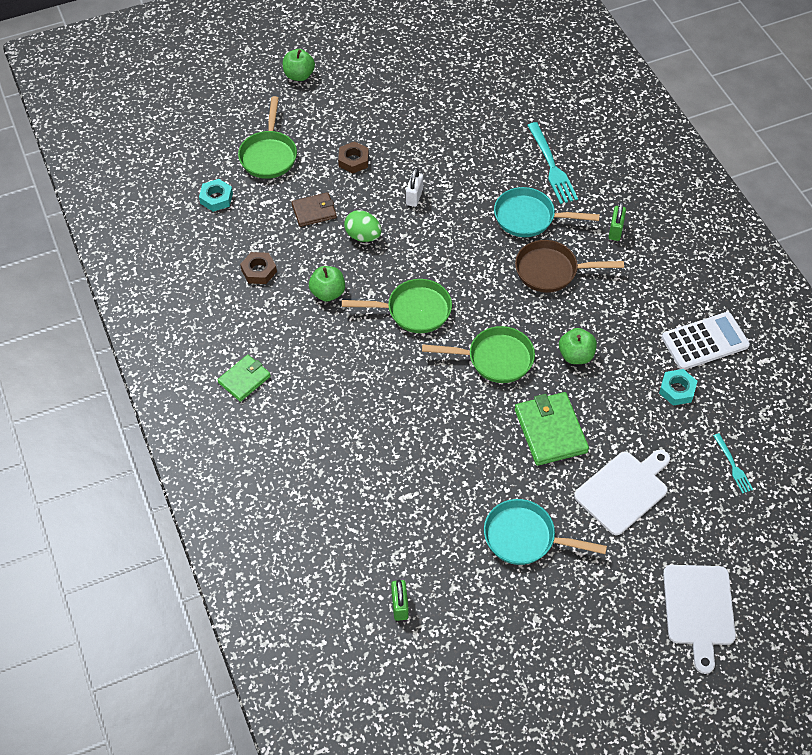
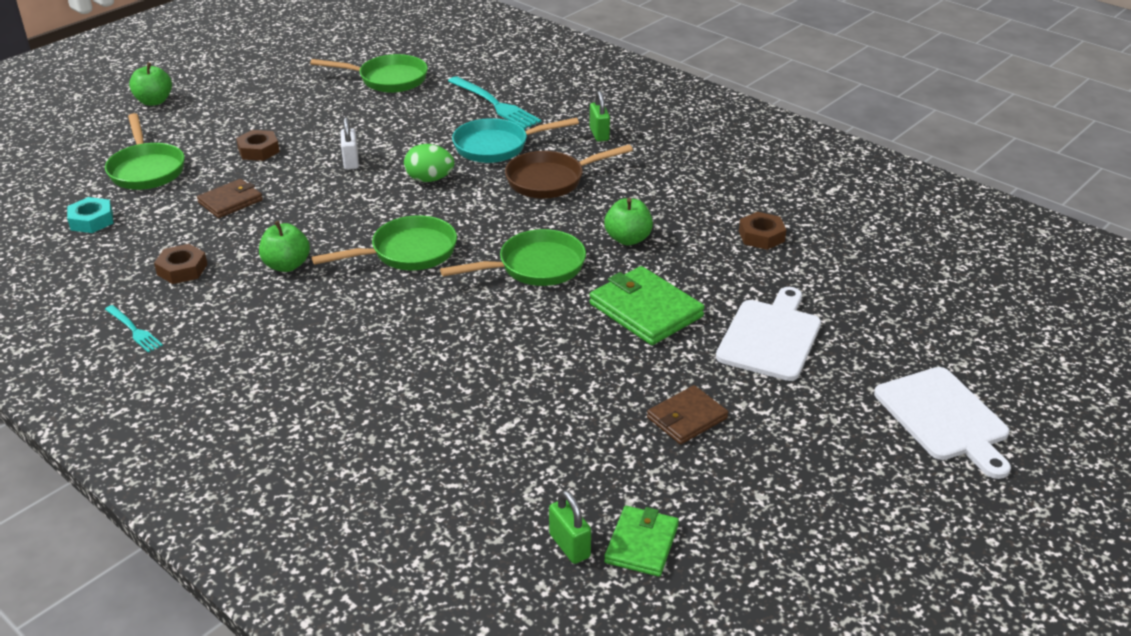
camera: 25 degrees left, 20 degrees down
(244, 379) = (212, 376): green wallet -> green wallet (641, 544)
(363, 236) = (305, 207): green egg -> green egg (429, 179)
(482, 106) = (388, 79): none -> green pan
(525, 537) = (686, 418): turquoise pan -> brown wallet
(677, 390) = (761, 236): turquoise nut -> brown nut
(704, 341) = (759, 191): white calculator -> none
(733, 466) = (872, 280): turquoise fork -> turquoise fork (134, 330)

